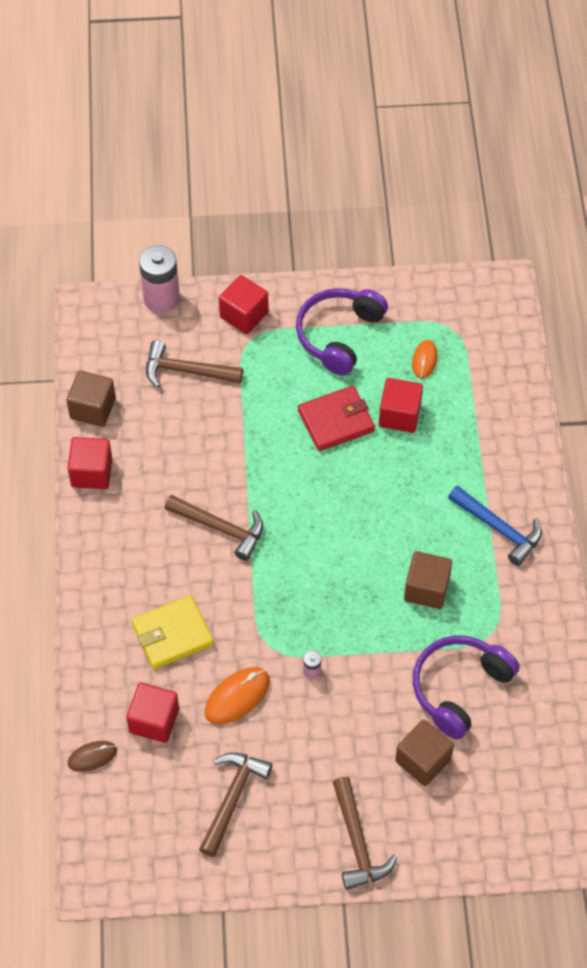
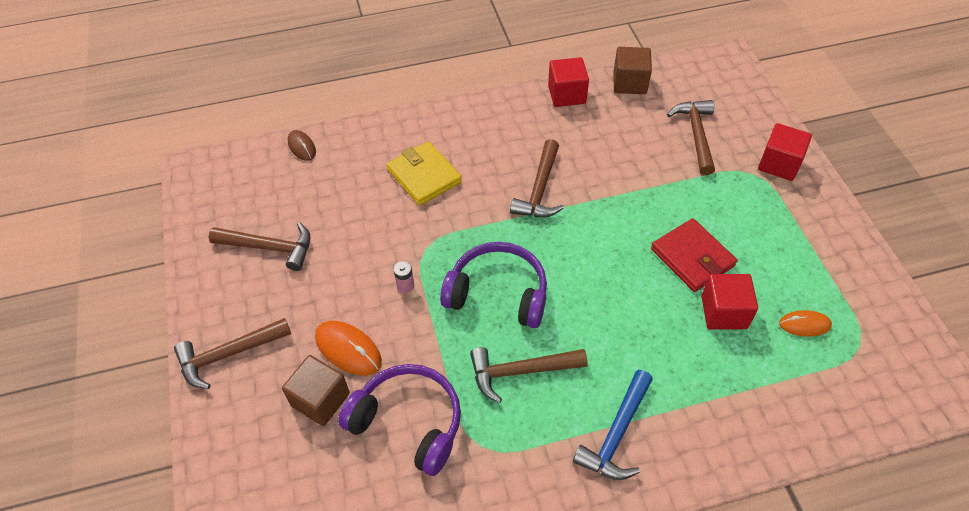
camera: 80 degrees right, 5 degrees down
(154, 720) = (339, 179): red cube -> none
(161, 298) = (764, 104): pink battery -> none
(237, 697) = (370, 233): orange mouse -> orange mouse (348, 349)
(339, 335) = (795, 242): purple headphones -> purple headphones (498, 293)
(426, 589) = (520, 372): brown cube -> brown hammer

